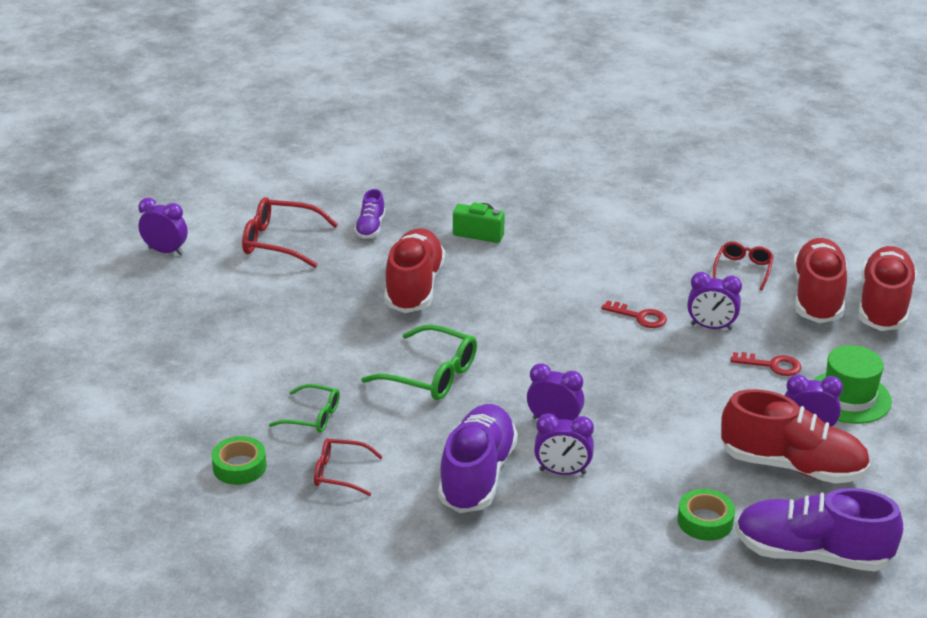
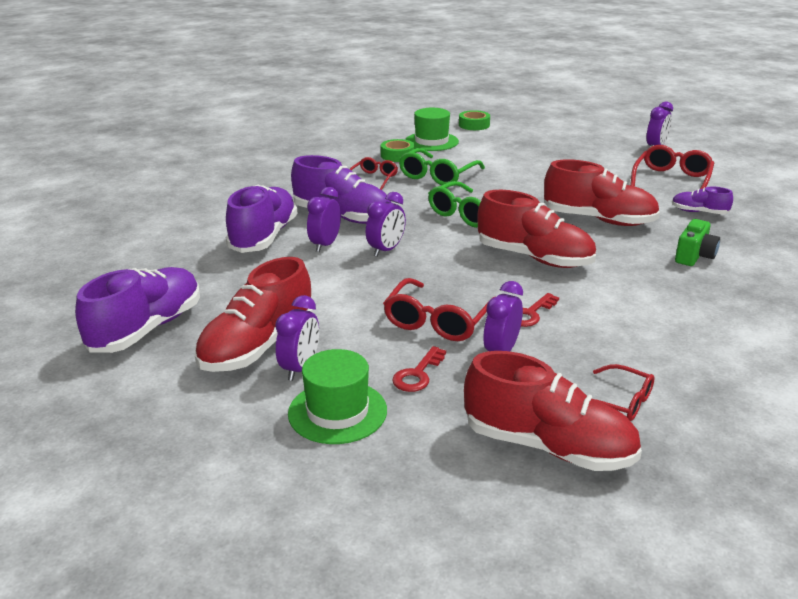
camera: 105 degrees right, 5 degrees down
(170, 442) = (431, 141): none -> green hat
(312, 416) = (438, 175): green glasses -> green glasses, size x1.61
(565, 529) = (264, 237): none -> purple shoe
(681, 366) = (438, 320): none -> red glasses
(705, 521) = (226, 290): green tape -> green tape (474, 125)
(883, 305) = (517, 504): red shoe -> red shoe (534, 258)

